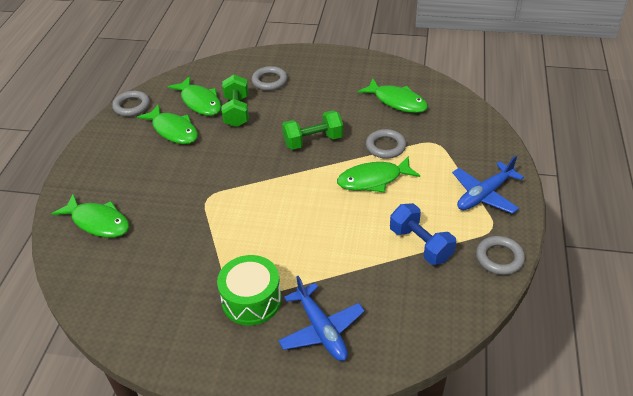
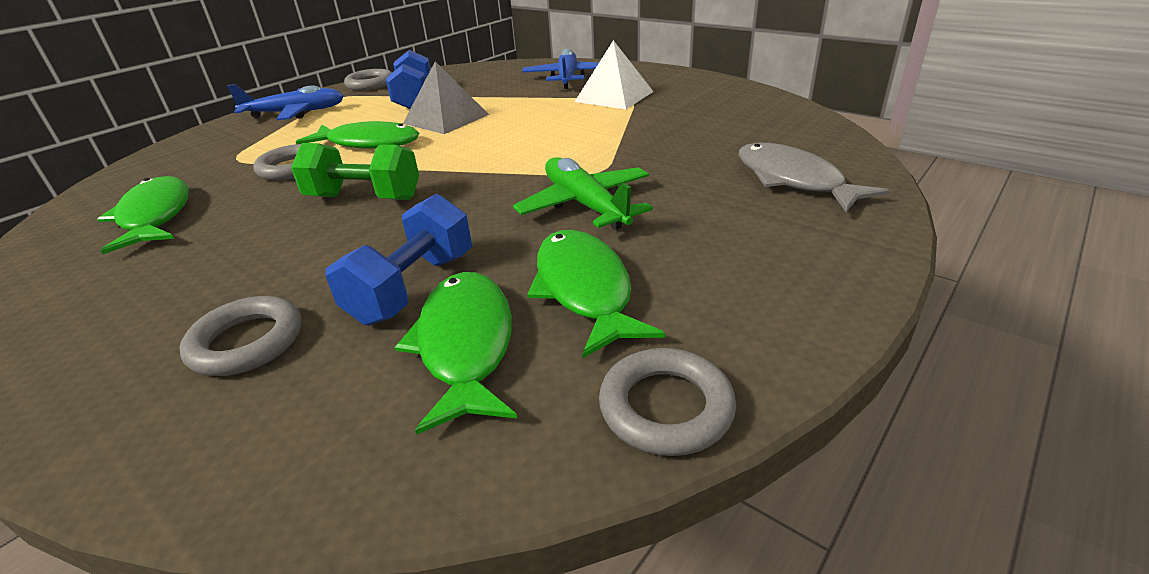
camera: 150 degrees left, 10 degrees down
(98, 222) = (793, 180): green fish -> grey fish
(199, 170) = (585, 205): none -> green plane
(237, 111) = (413, 287): green dumbbell -> blue dumbbell
(251, 300) = (614, 96): green drum -> white pyramid
(356, 223) = (446, 119): none -> grey pyramid

